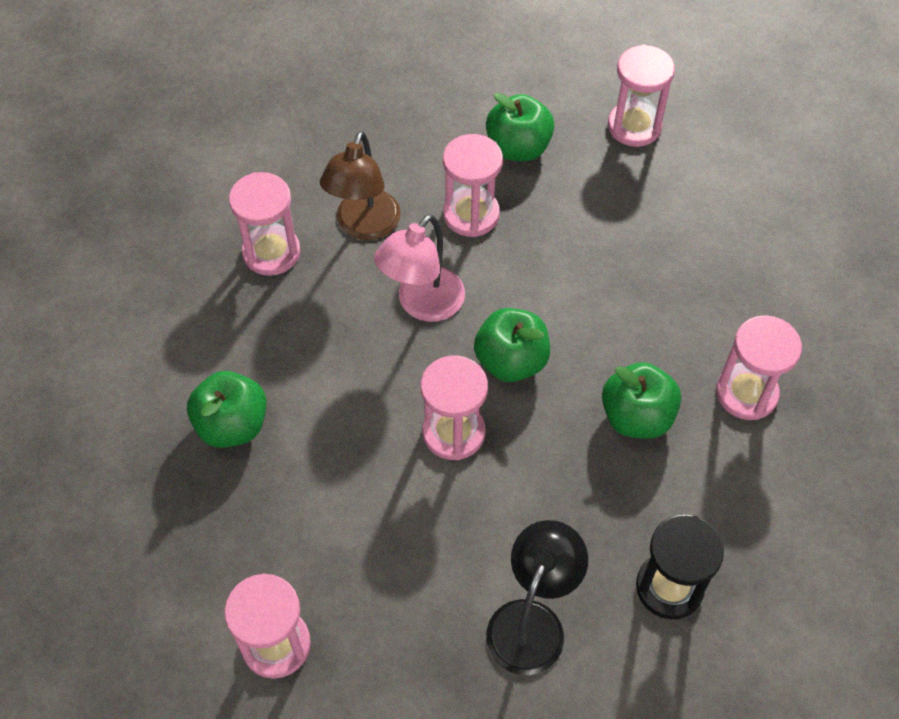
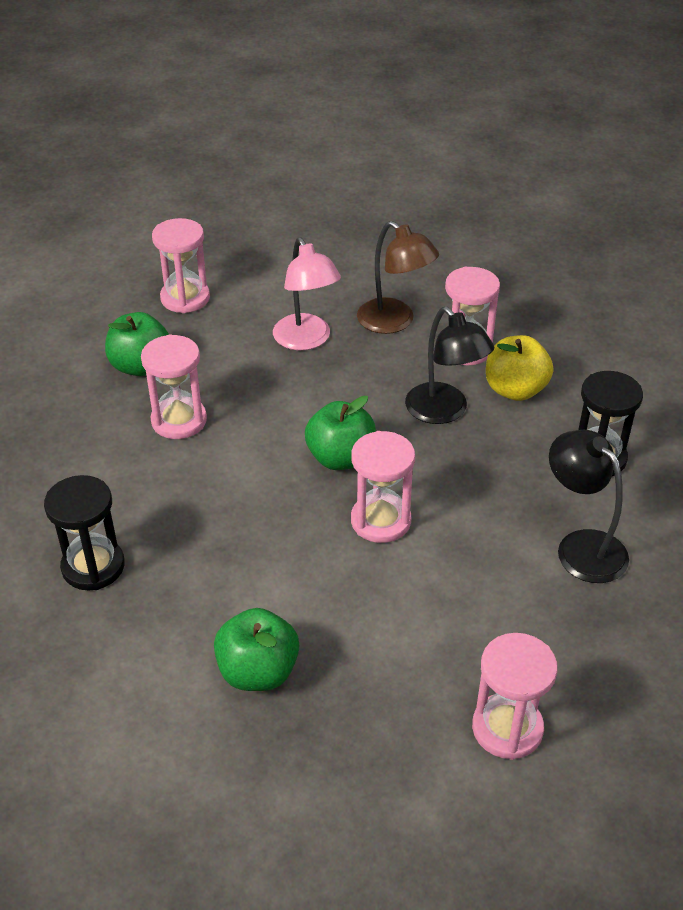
camera: 60 degrees left, 15 degrees down
(271, 252) = (93, 566): pink hourglass -> black hourglass
(364, 226) = (126, 491): brown lamp -> brown lamp (394, 322)
(422, 305) = (241, 488): pink lamp -> pink lamp (306, 340)
(636, 417) = (444, 411): green apple -> black lamp
(717, 466) = (515, 390): none -> yellow apple

